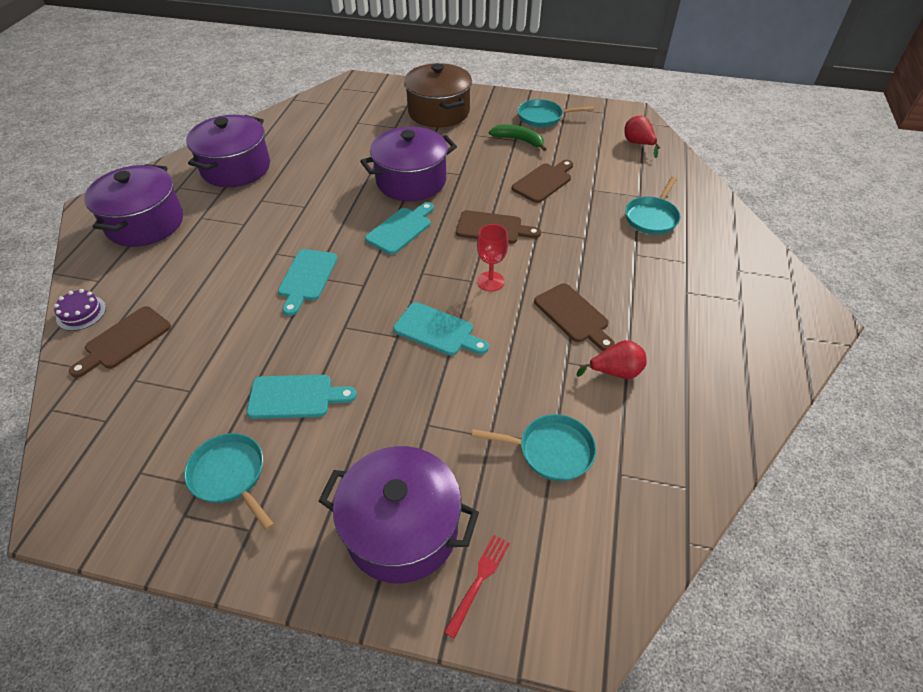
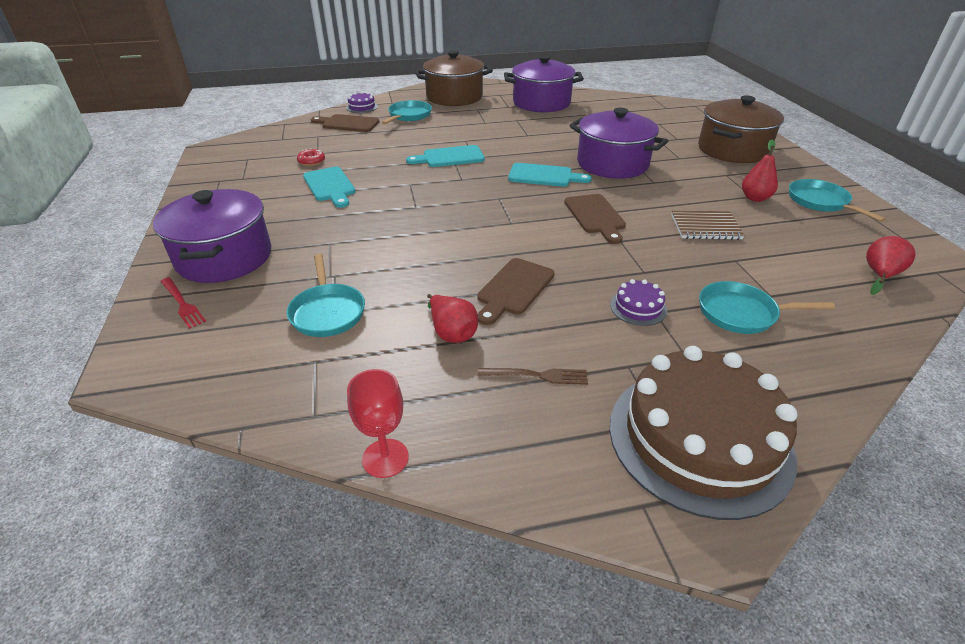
camera: 65 degrees right, 10 degrees down
(145, 223) = (454, 97): purple pot -> brown pot
(211, 401) = (311, 161): none -> red donut
(230, 476) = (253, 185): turquoise pan -> turquoise pan (408, 116)
(437, 331) = (435, 222): turquoise cutting board -> none
(479, 580) = (182, 304): red fork -> red fork turned 45 degrees clockwise
(490, 281) = (519, 232): red goblet -> red goblet (385, 458)
(519, 140) = (755, 198): green banana -> red pear
(544, 182) = (705, 227): brown cutting board -> brown notebook
(626, 260) = (638, 307): none -> purple cake
(681, 341) = (537, 376): none -> brown fork
(758, 291) = (699, 439): none -> brown cake

